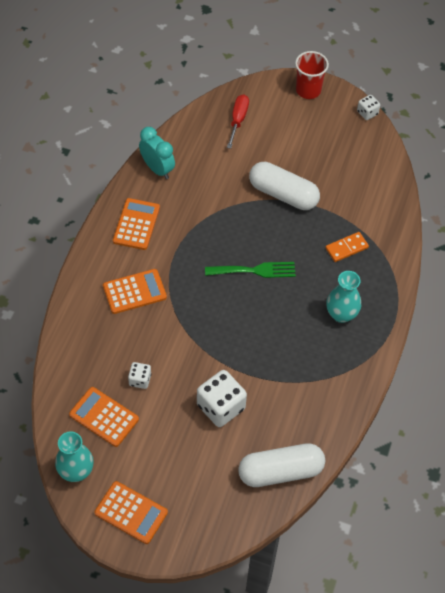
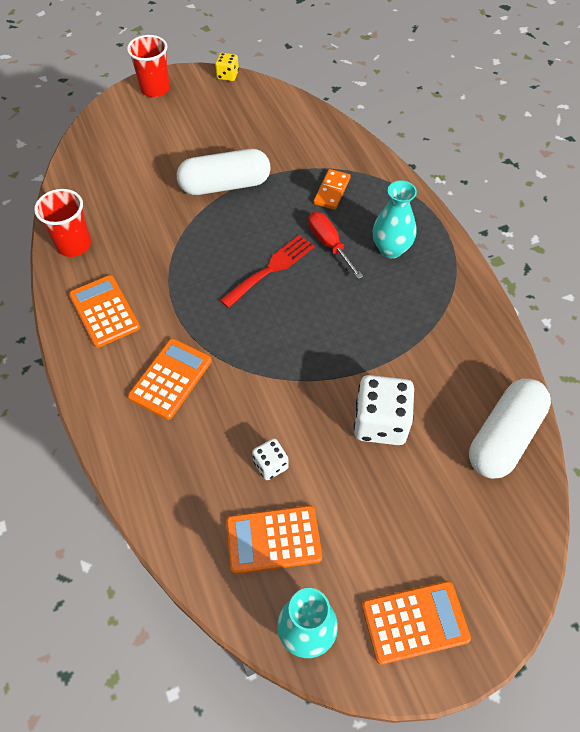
camera: 40 degrees left, 0 degrees up
(157, 169) = (74, 245): turquoise clock -> red cup
(238, 120) = (113, 151): red screwdriver -> red screwdriver (329, 244)
(255, 270) = (271, 268): green fork -> red fork
(367, 113) = (227, 75): white dice -> yellow dice

